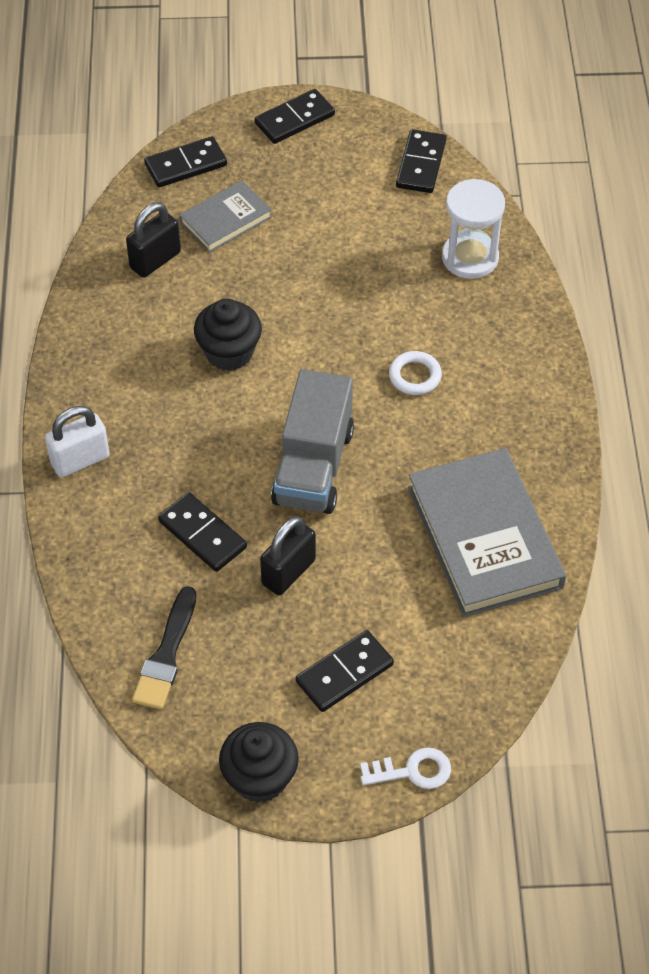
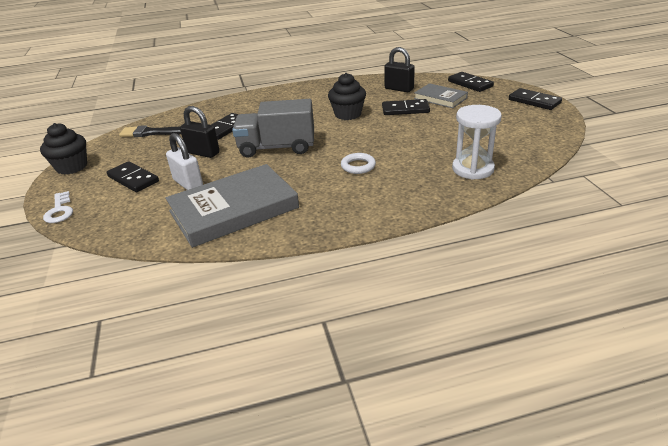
camera: 80 degrees right, 20 degrees down
(80, 460) = (266, 96): white padlock -> white padlock (188, 183)
(421, 164) = (540, 141): black domino -> black domino (405, 110)

